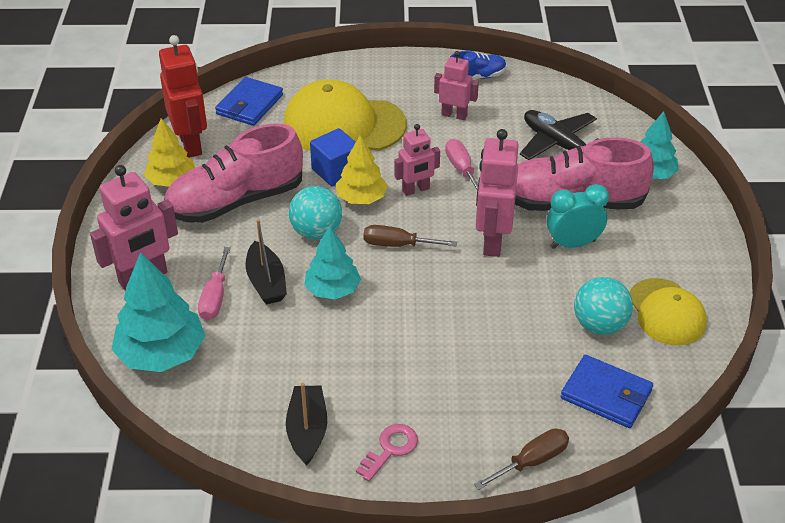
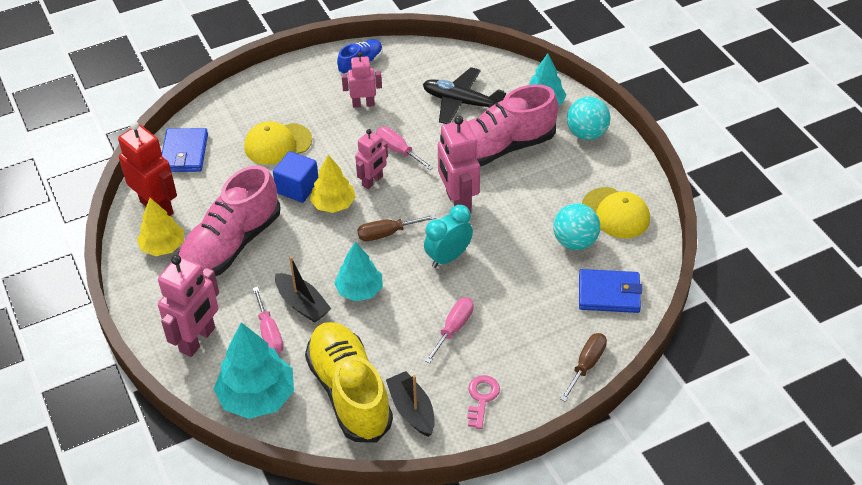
camera: 25 degrees left, 5 degrees up
(255, 386) = (349, 392): none -> yellow shoe
(316, 232) = (315, 247): turquoise ball -> turquoise ball (586, 133)
(344, 125) = (277, 144): yellow cap -> yellow cap, size x0.61
(406, 365) = (454, 328): none -> pink screwdriver
(573, 244) = (519, 183): turquoise clock -> turquoise clock (448, 257)

